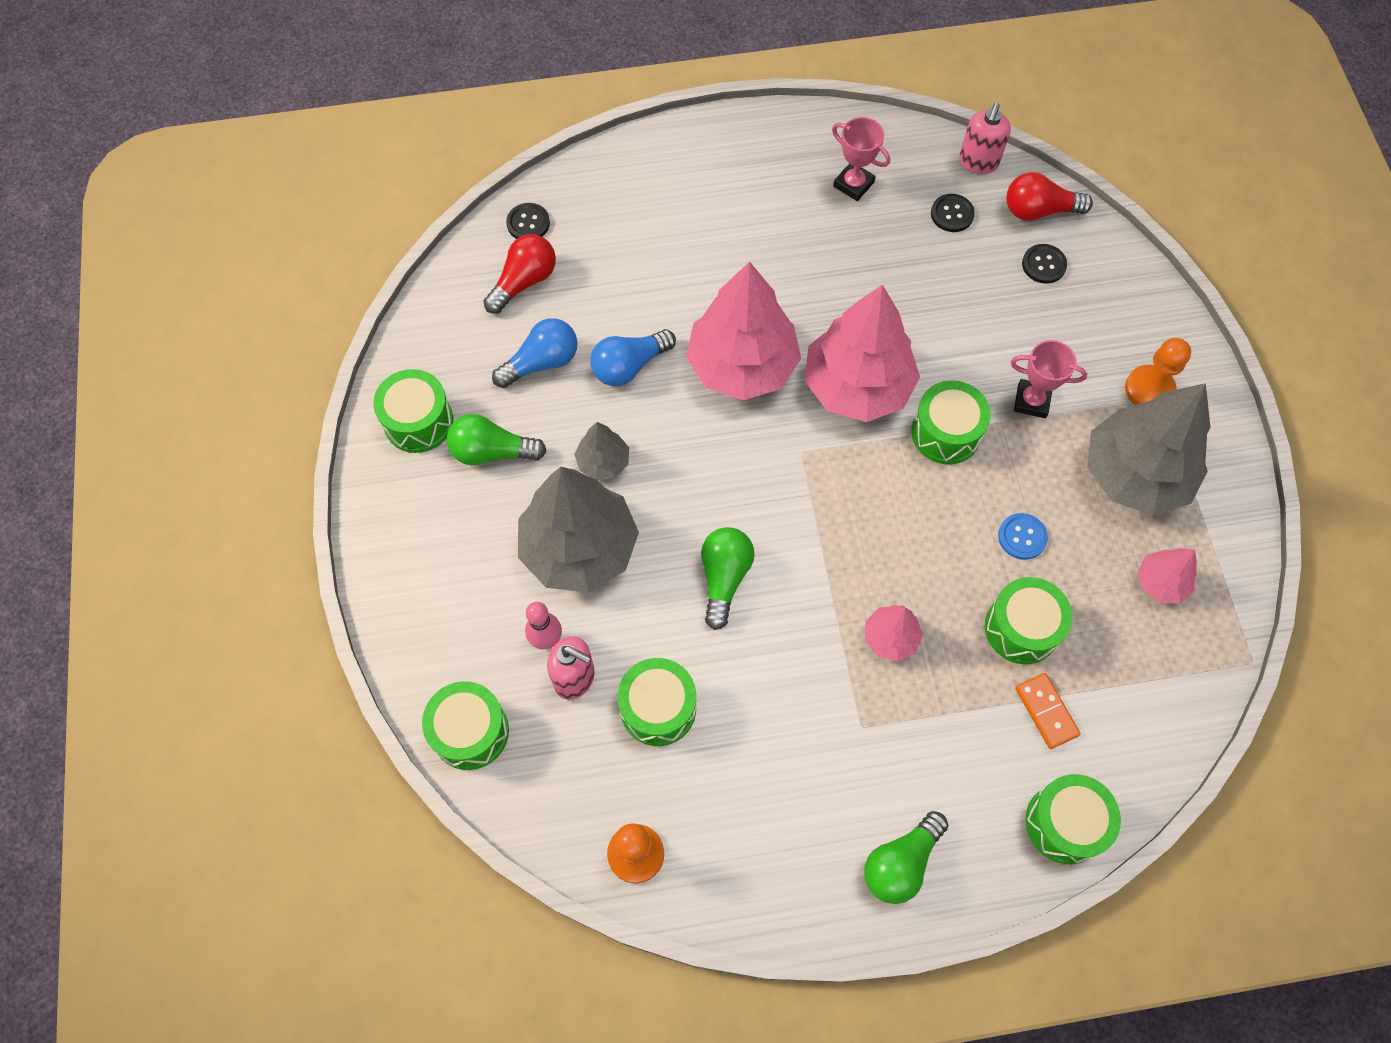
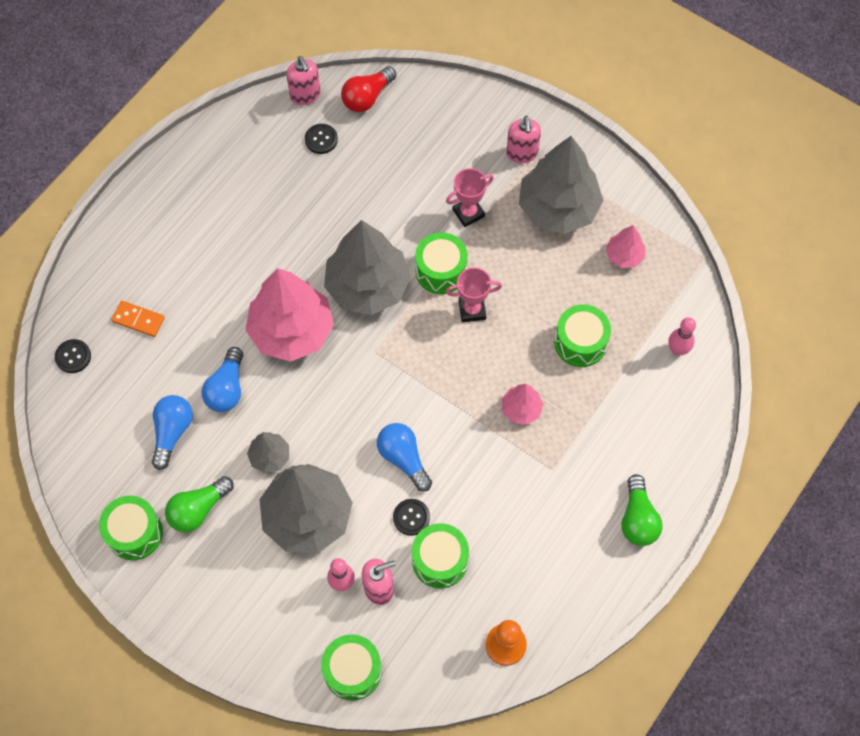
camera: 45 degrees left, 0 degrees up
(524, 282) = (109, 394): red light bulb -> none
(724, 578) = (403, 458): green light bulb -> blue light bulb
(853, 184) = (247, 168): pink trophy -> pink trophy (472, 310)
(857, 386) = (367, 286): pink tree -> grey tree
(1022, 537) = (534, 293): blue button -> none
(1043, 265) = (400, 128): black button -> black button (411, 517)
(1046, 711) = (632, 375): orange domino -> orange domino (138, 320)
(1065, 823) = (694, 423): green drum -> none
(1123, 731) = (677, 350): none -> pink bowling pin
(1149, 389) = (522, 153): orange pawn -> pink soap dispenser

